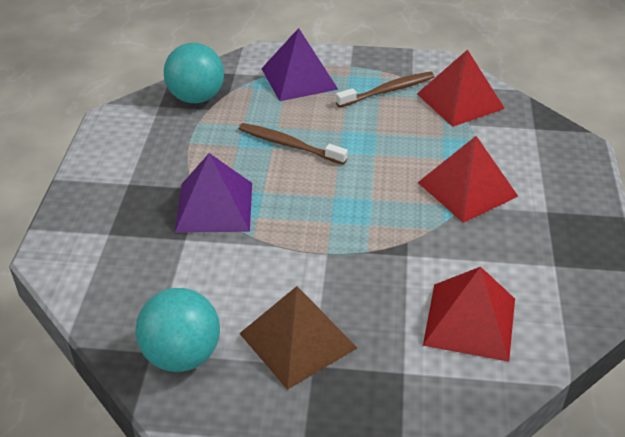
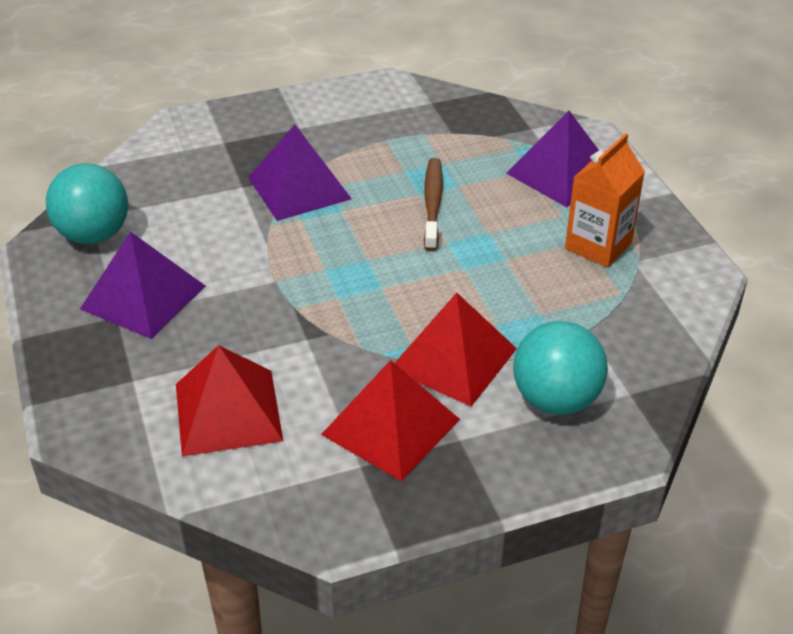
camera: 65 degrees right, 0 degrees up
(196, 98) = (464, 119): turquoise ball -> turquoise ball (556, 399)
(297, 340) = (143, 297): brown pyramid -> purple pyramid
(388, 91) = (598, 246): brown toothbrush -> orange carton
(460, 101) = (631, 311): red pyramid -> red pyramid (390, 426)

